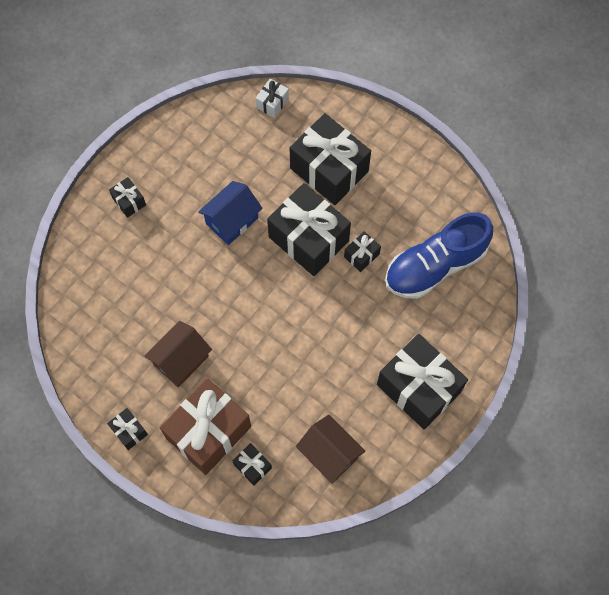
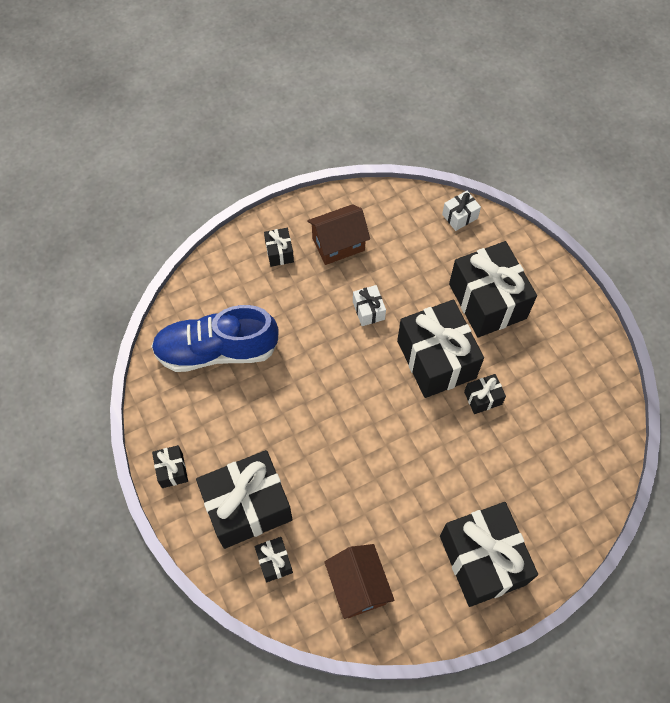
camera: 25 degrees right, 5 degrees down
(181, 360) = (255, 423): brown house -> brown house (338, 244)
(208, 432) = (247, 507): brown gift -> black gift
(232, 221) = (368, 310): blue house -> white gift
(435, 265) = (555, 441): blue shoe -> blue shoe (217, 350)

